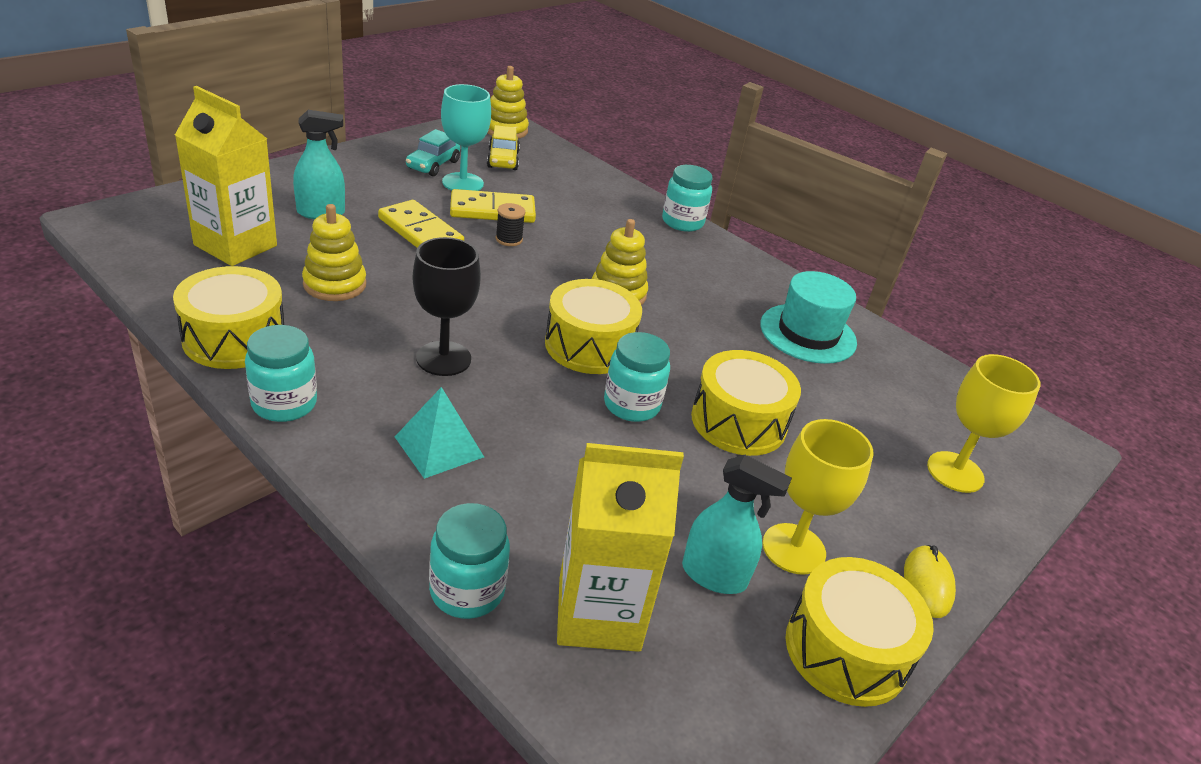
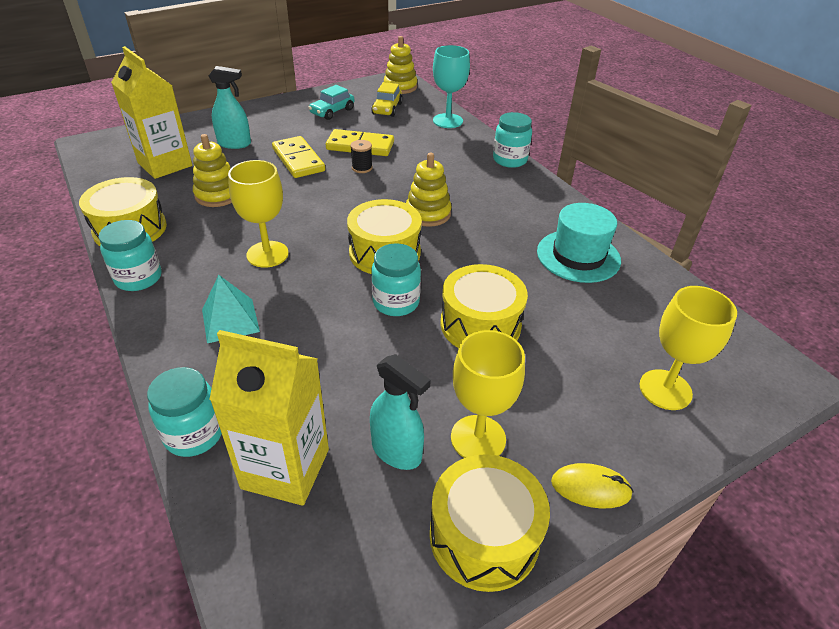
camera: 20 degrees right, 5 degrees up
(443, 358) = (267, 254): black goblet -> yellow goblet
(463, 183) = (348, 125): turquoise goblet -> turquoise goblet (447, 121)
(927, 584) = (590, 488): yellow mouse -> yellow mouse turned 75 degrees clockwise

